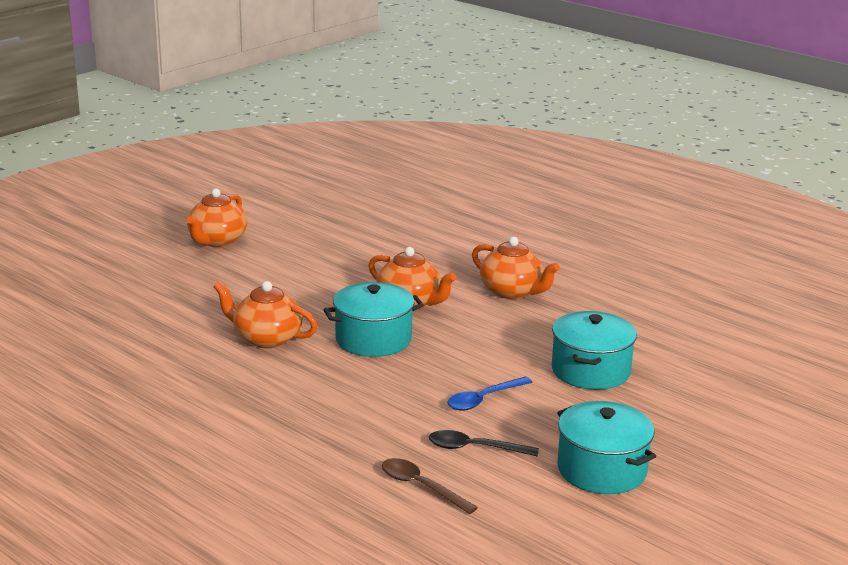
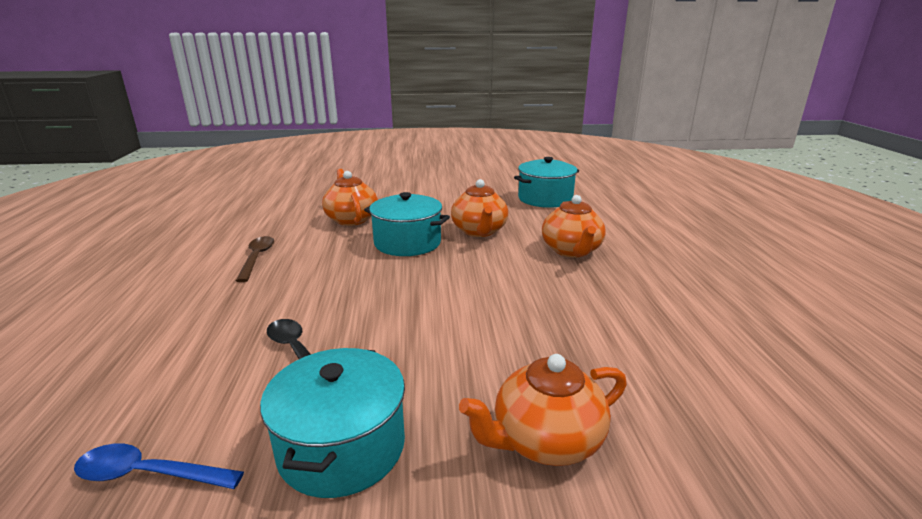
camera: 45 degrees right, 0 degrees up
(217, 241) = (439, 169): orange teapot -> orange teapot (545, 440)
(420, 486) = (194, 359): brown spoon -> brown spoon (257, 258)
(483, 399) = (387, 316): blue spoon -> blue spoon (148, 474)
(591, 371) = (525, 338): turquoise pot -> turquoise pot (545, 199)

